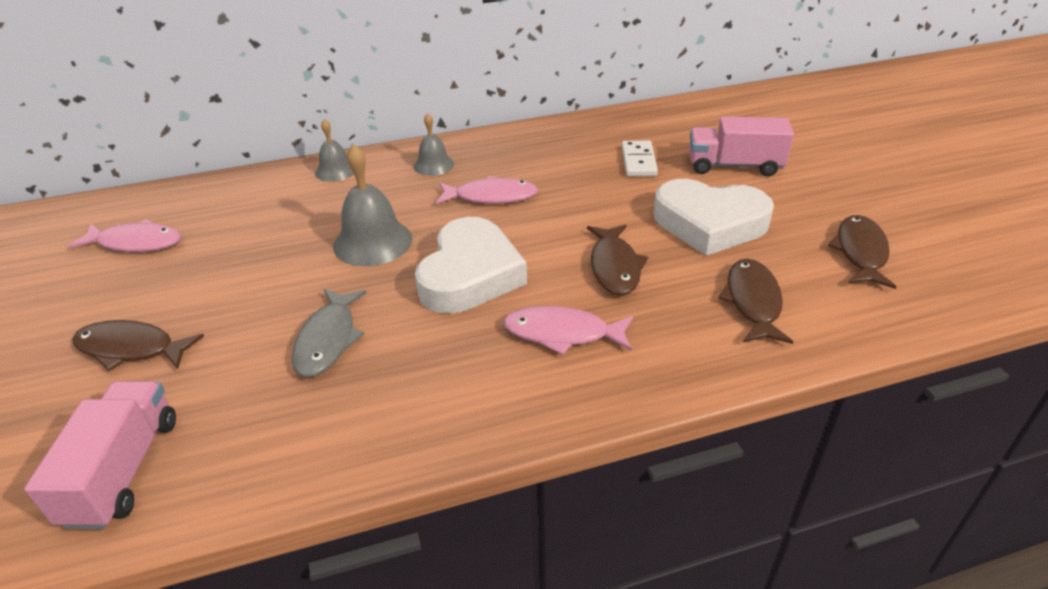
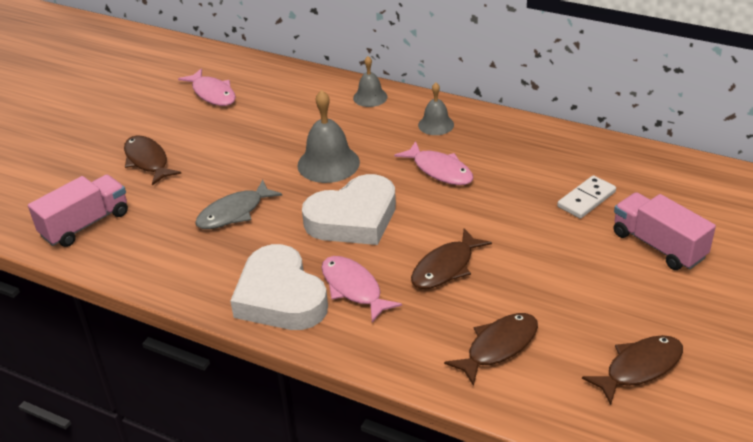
camera: 45 degrees right, 0 degrees up
(709, 224) = (559, 278): white heart -> white heart (280, 297)

